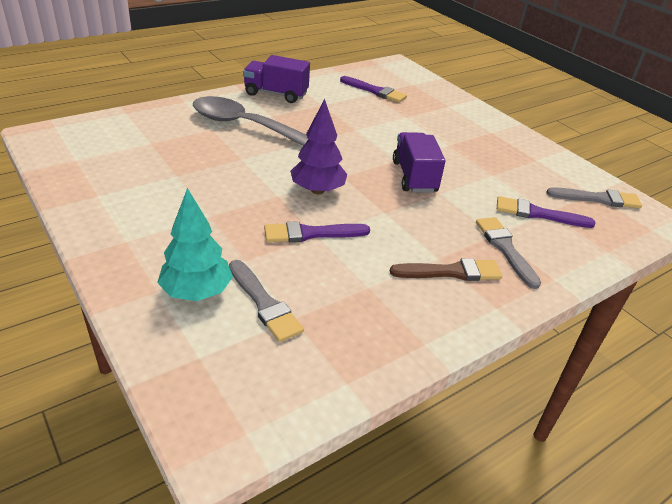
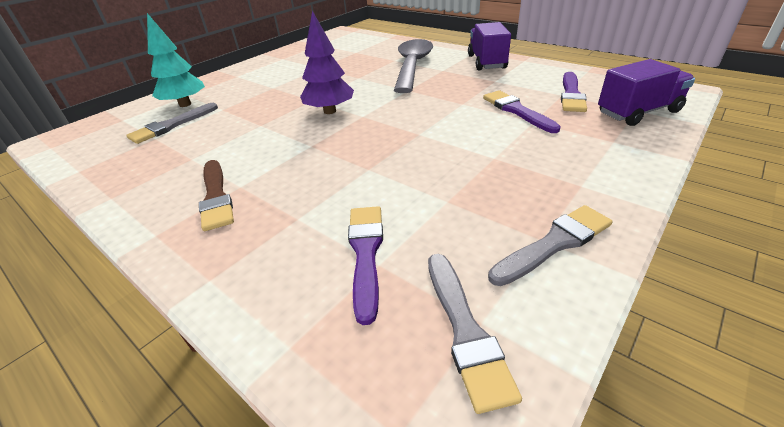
camera: 80 degrees right, 0 degrees up
(311, 233) = (262, 122): purple brush -> purple brush (517, 111)
(414, 177) = (391, 149): purple truck -> purple truck (638, 112)
(505, 249) = (267, 230): grey brush -> grey brush (554, 243)

